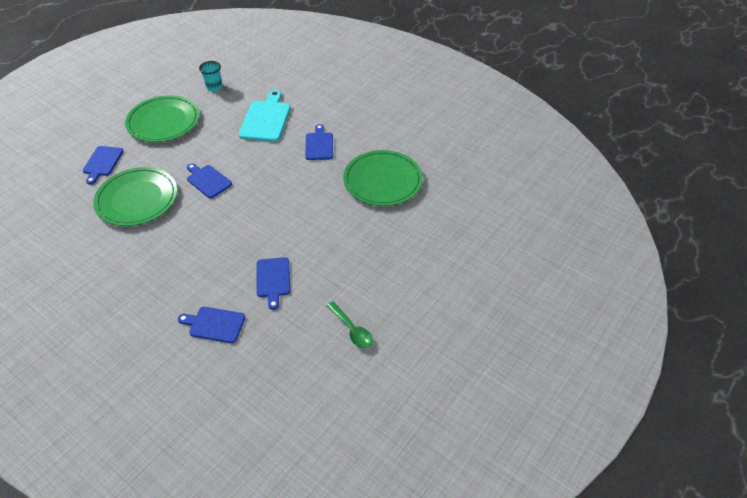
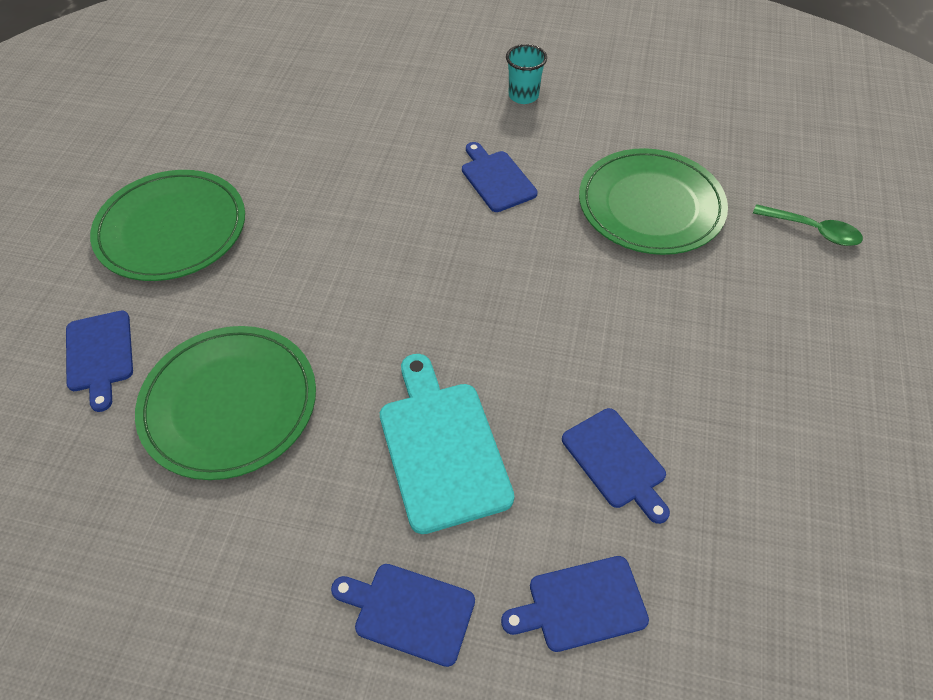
camera: 25 degrees left, 5 degrees up
(208, 180) = (345, 314): blue cutting board -> blue cutting board (409, 611)
(214, 87) = (225, 134): turquoise cup -> turquoise cup (523, 96)
(266, 119) = (367, 163): turquoise cutting board -> turquoise cutting board (442, 448)
(352, 330) = (826, 499): green spoon -> green spoon (812, 230)

